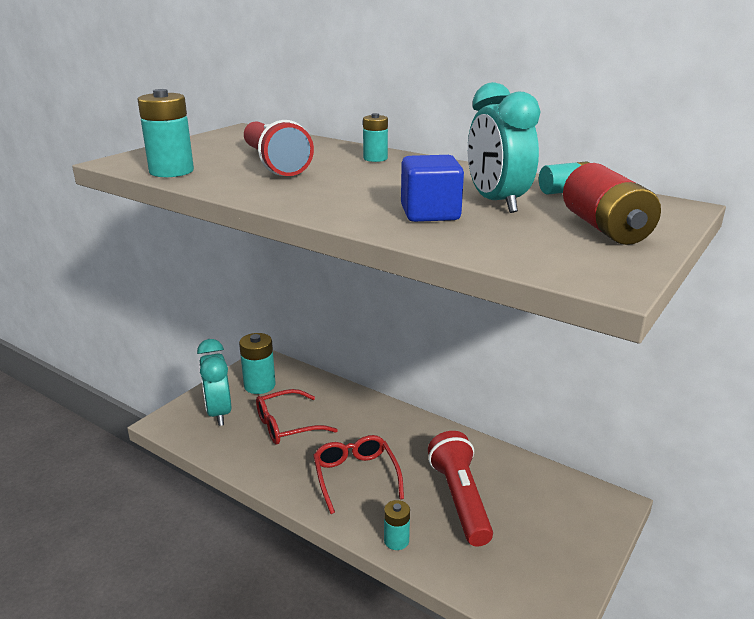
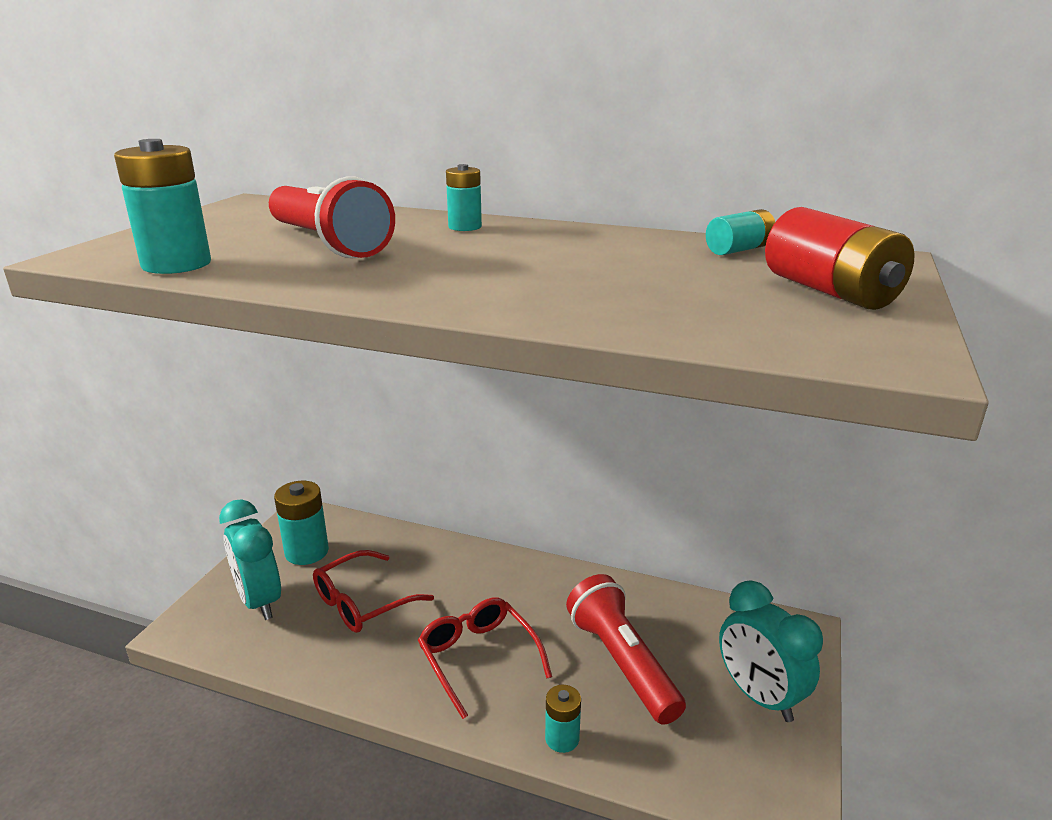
camera: 15 degrees left, 0 degrees up
(430, 213) = (596, 292): blue cube -> none
(496, 203) = (669, 271): turquoise clock -> turquoise clock (759, 696)

